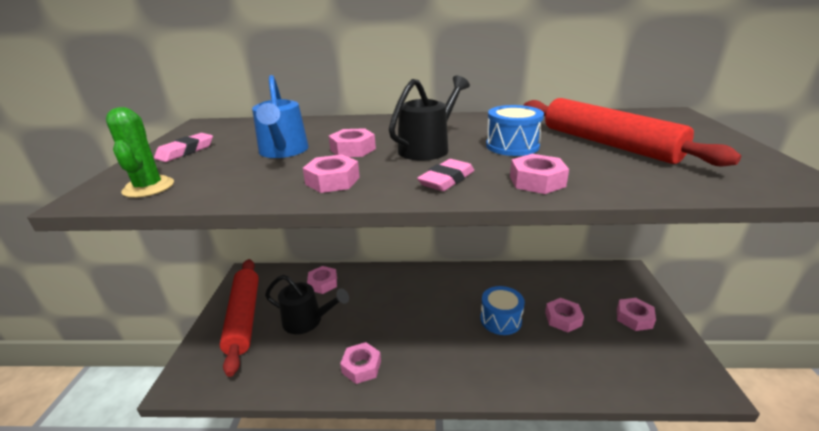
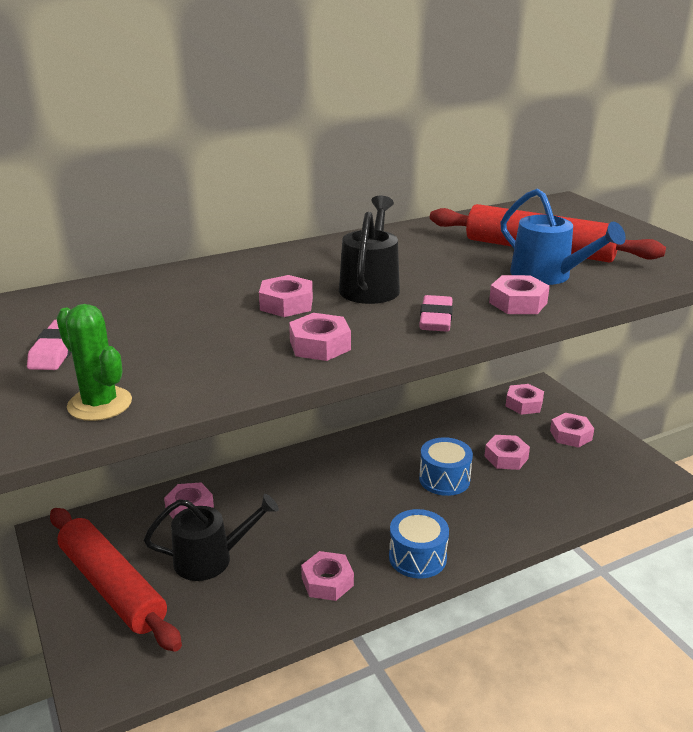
camera: 30 degrees left, 0 degrees up
(283, 152) = (202, 323): blue watering can -> blue watering can (548, 276)
(512, 146) = (454, 268): blue drum -> blue drum (417, 557)
(606, 280) = (524, 404): none -> pink nut

